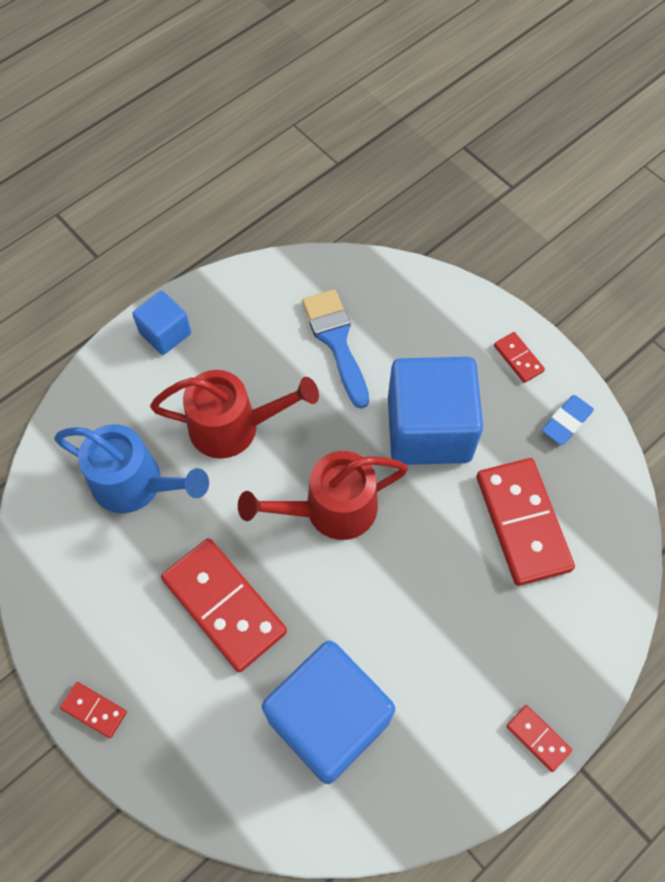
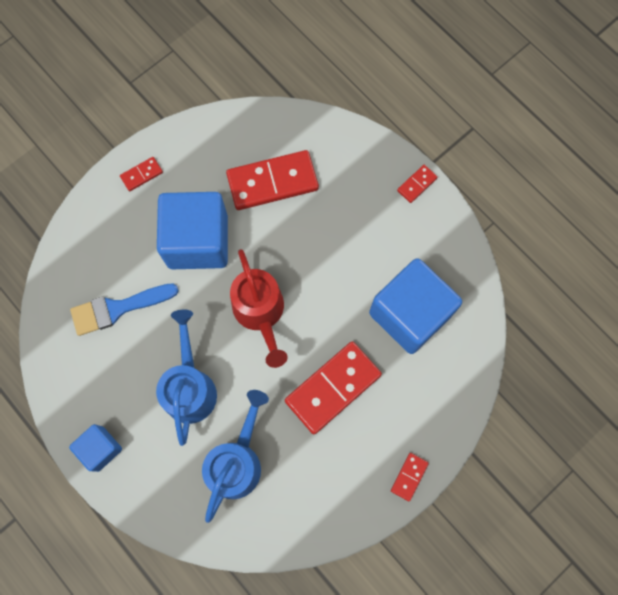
camera: 90 degrees left, 10 degrees up
(234, 426) = (190, 386): red watering can -> blue watering can
(566, 422) = (196, 146): blue eraser -> none

